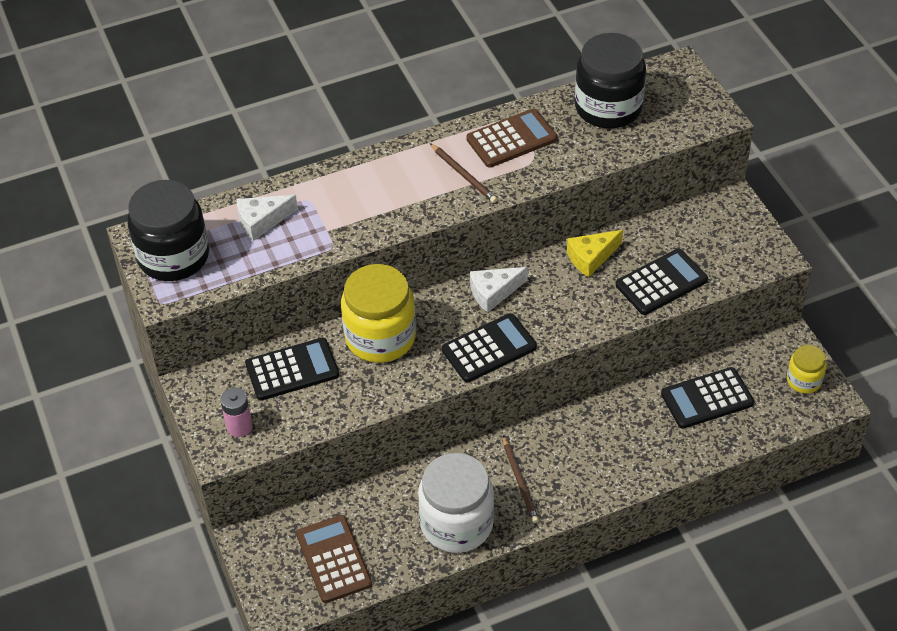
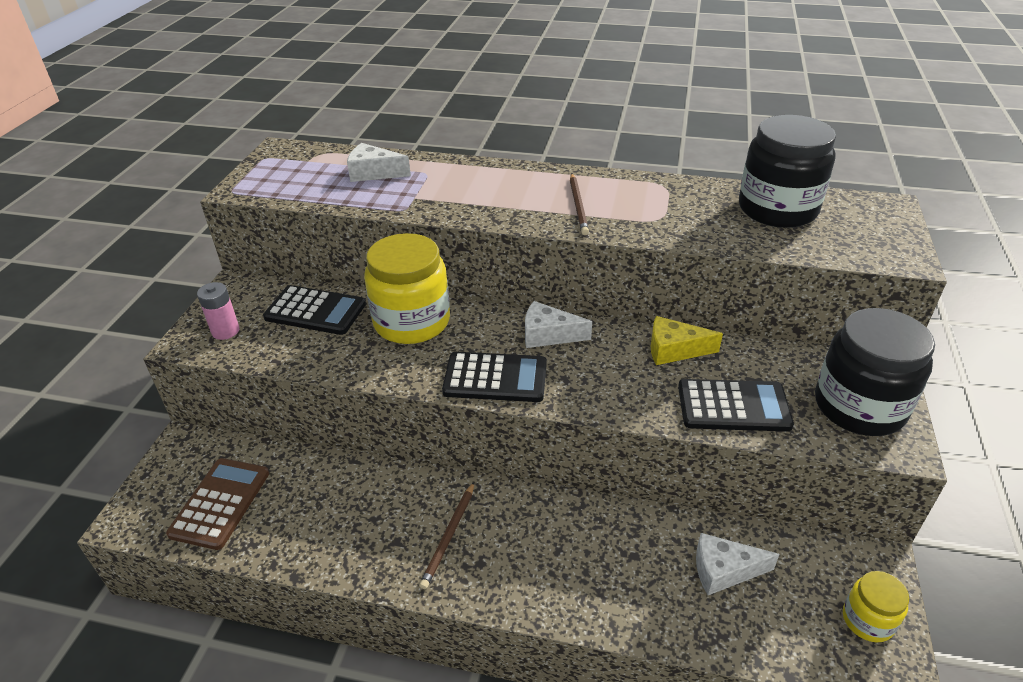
camera: 35 degrees right, 10 degrees down
(173, 256) = (282, 168): black jar -> black jar (859, 406)
(456, 523) = (352, 539): white jar -> none
(511, 139) = (652, 198): brown calculator -> none
(707, 399) = (724, 570): black calculator -> white cheese

